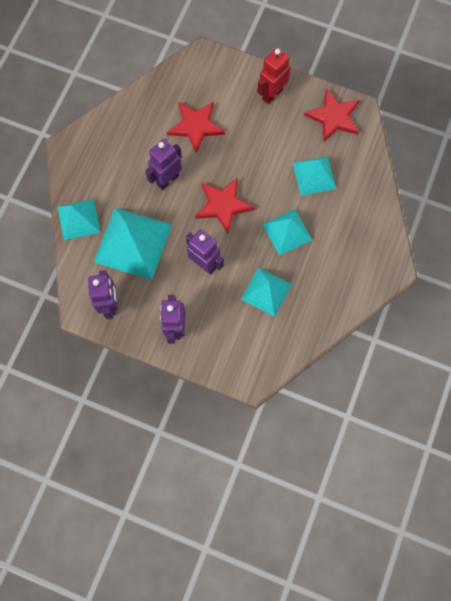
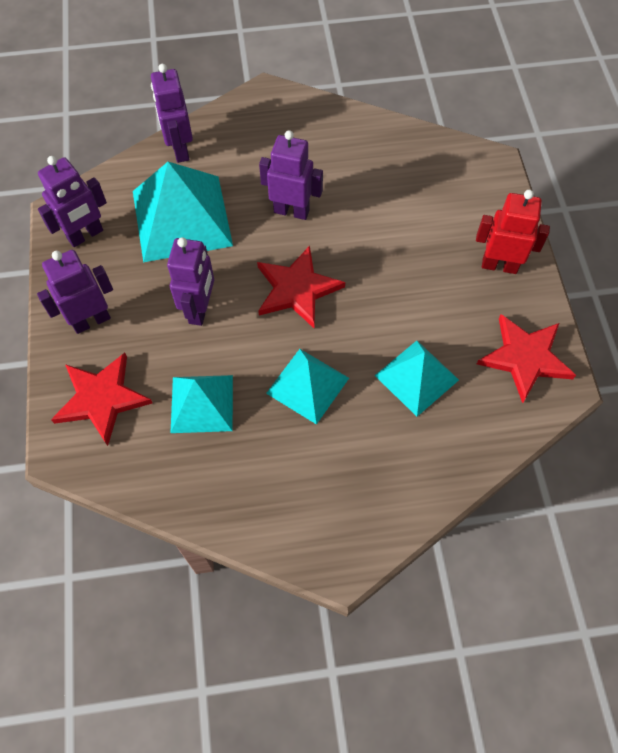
camera: 60 degrees right, 10 degrees down
(78, 219) = (180, 149): turquoise pyramid -> purple robot
(196, 126) = (387, 204): red star -> red star (102, 398)

